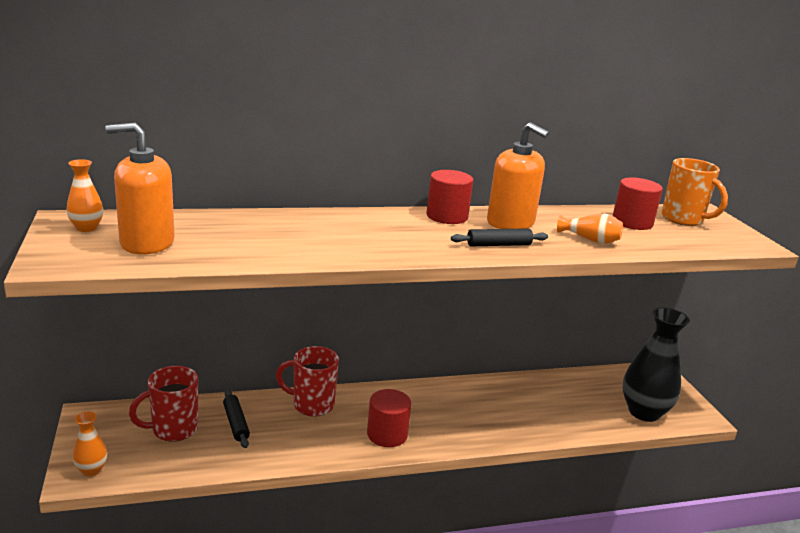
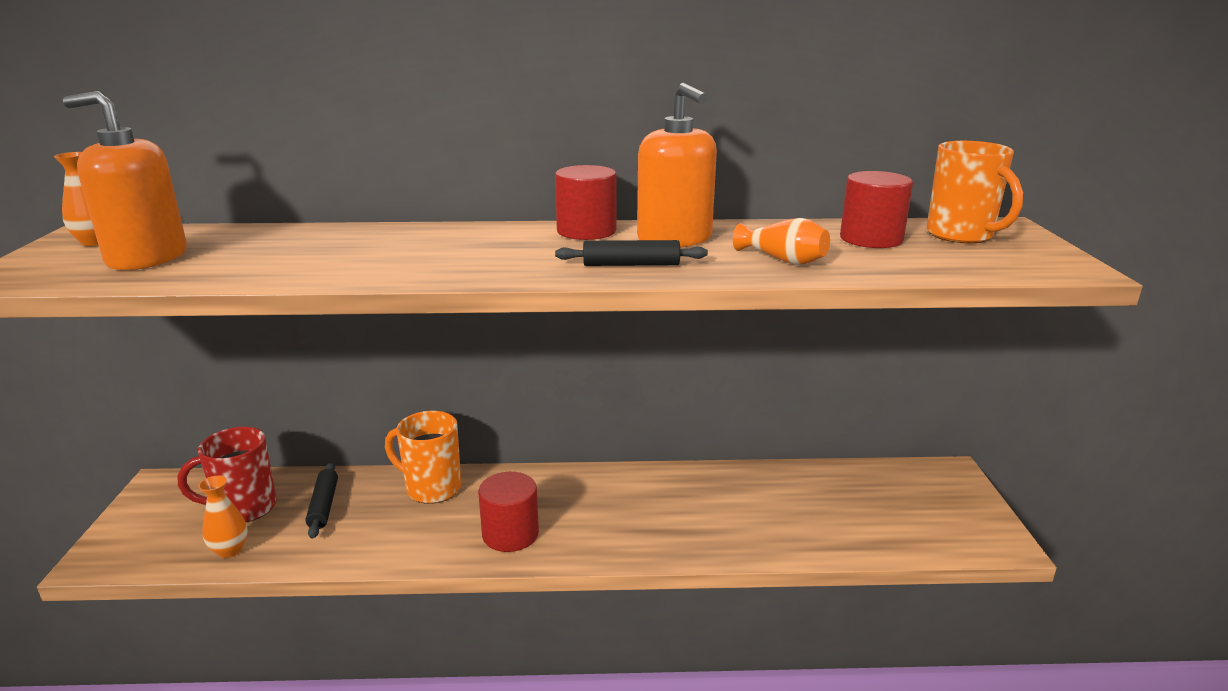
camera: 15 degrees right, 0 degrees up
(91, 470) = (119, 552): orange vase -> orange vase (230, 550)
(312, 405) = (431, 488): red mug -> orange mug
(644, 412) = (906, 529): black vase -> none

